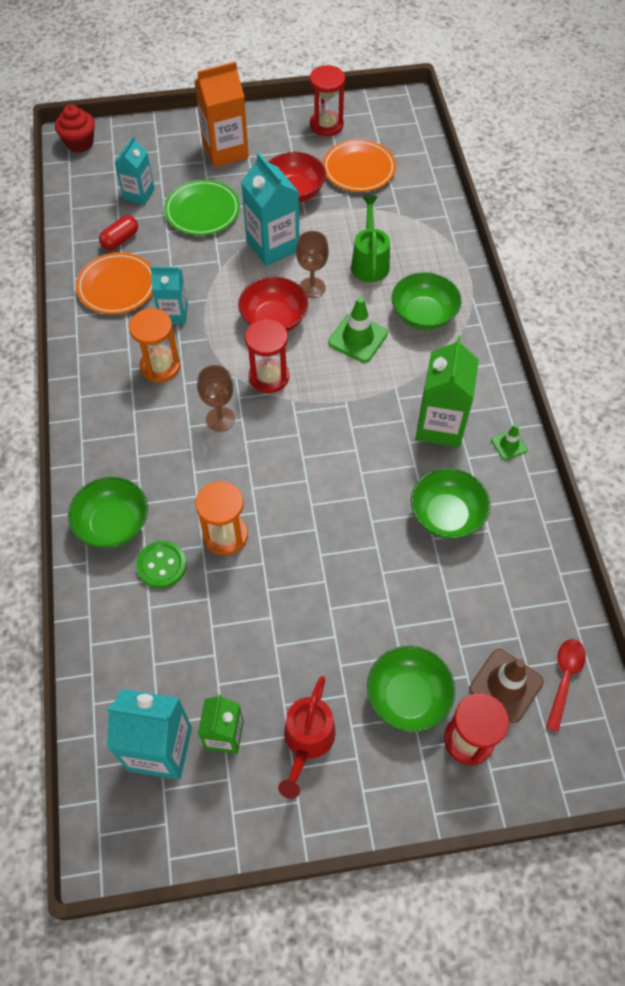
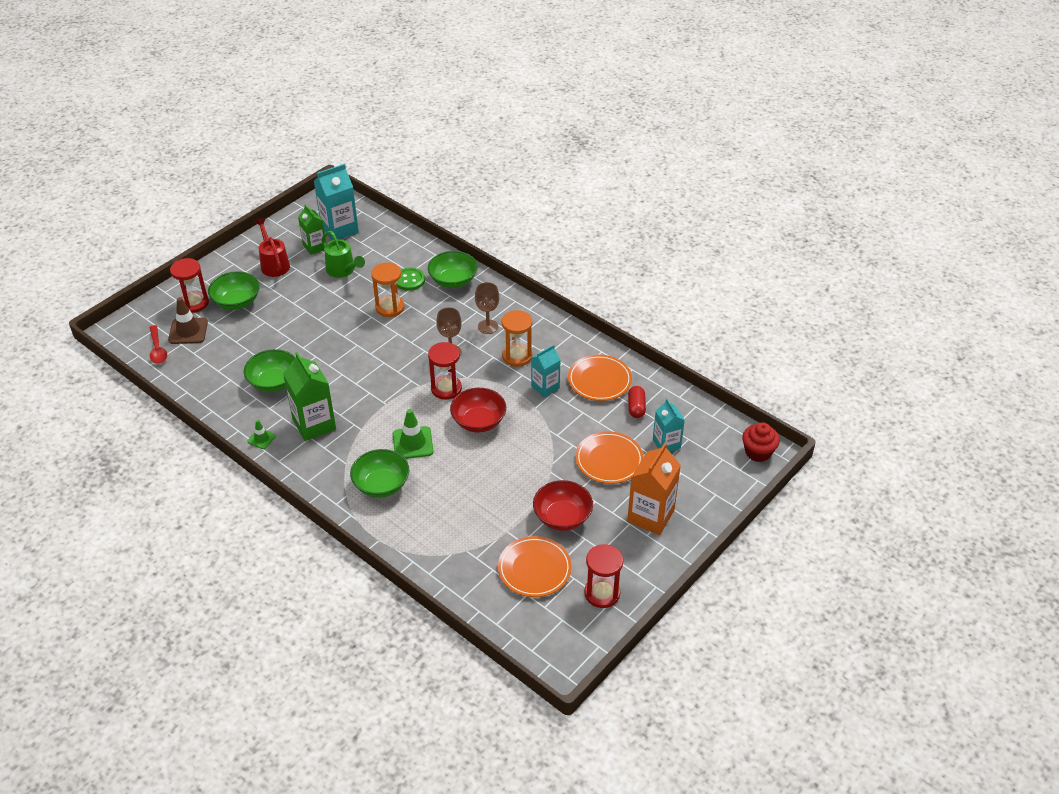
camera: 140 degrees right, 15 degrees down
(202, 211) = (609, 460): green plate -> orange plate
(273, 246) = (532, 467): turquoise carton -> none
(312, 288) = (475, 456): brown goblet -> brown goblet (488, 326)
(370, 261) = (453, 499): green watering can -> green watering can (343, 270)

